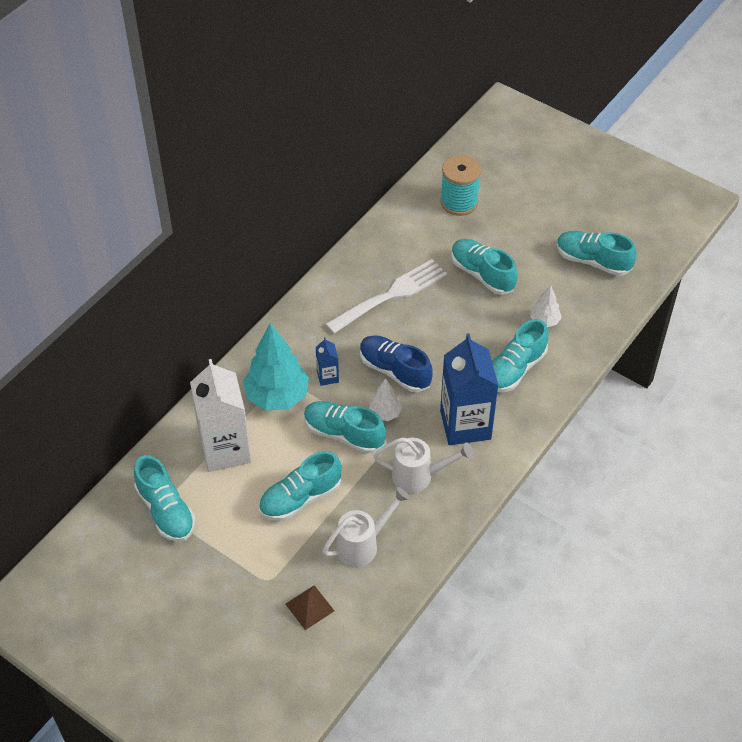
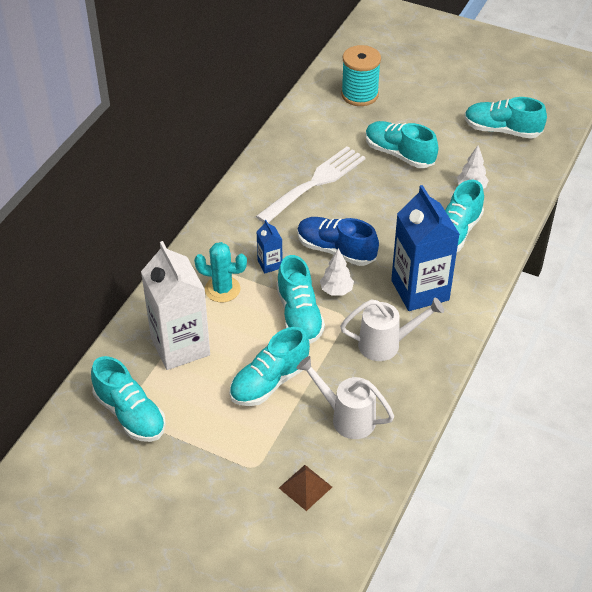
camera: 10 degrees left, 5 degrees down
(277, 396) = (222, 289): turquoise tree -> turquoise cactus
(343, 434) = (299, 315): turquoise shoe -> turquoise shoe turned 120 degrees counterclockwise
(363, 544) = (346, 417): white watering can -> white watering can turned 105 degrees counterclockwise

